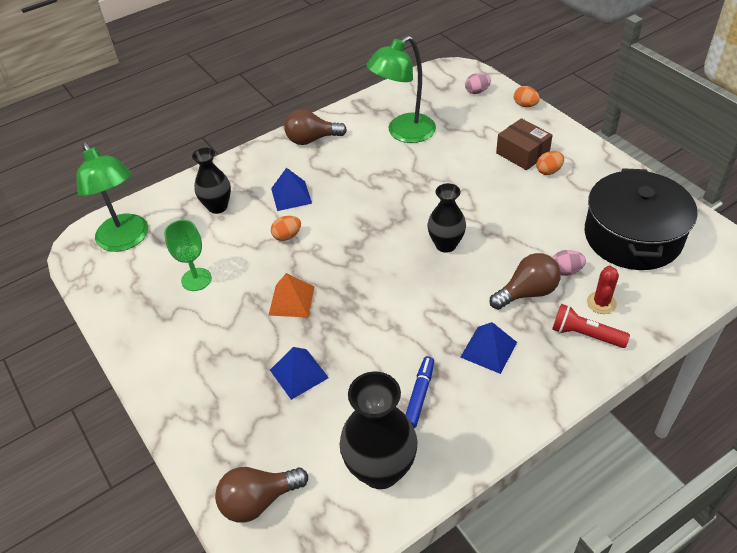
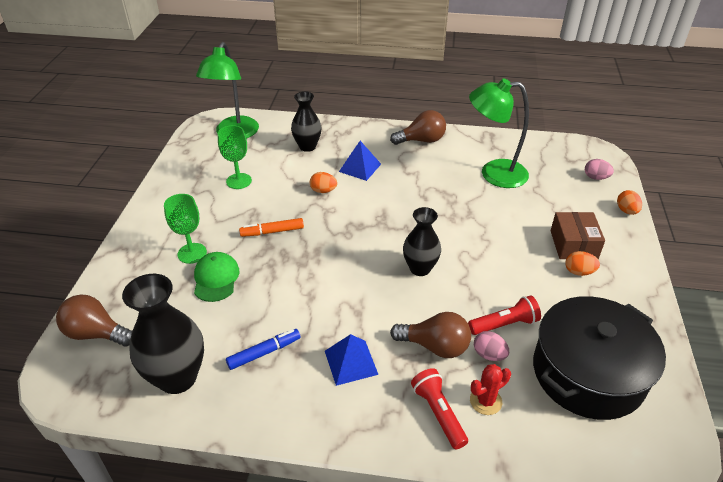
camera: 40 degrees right, 5 degrees down
(245, 370) = (192, 253): none -> green goblet
(291, 300) = (272, 232): orange pyramid -> orange marker
(298, 373) = (216, 278): blue pyramid -> green cap
(312, 139) = (421, 140): brown light bulb -> brown light bulb turned 135 degrees clockwise
(549, 243) = (504, 324): none -> red flashlight

